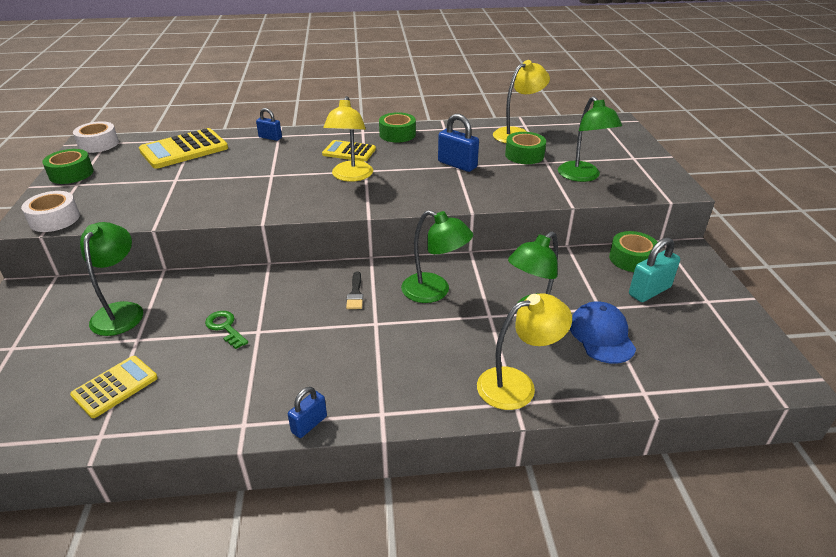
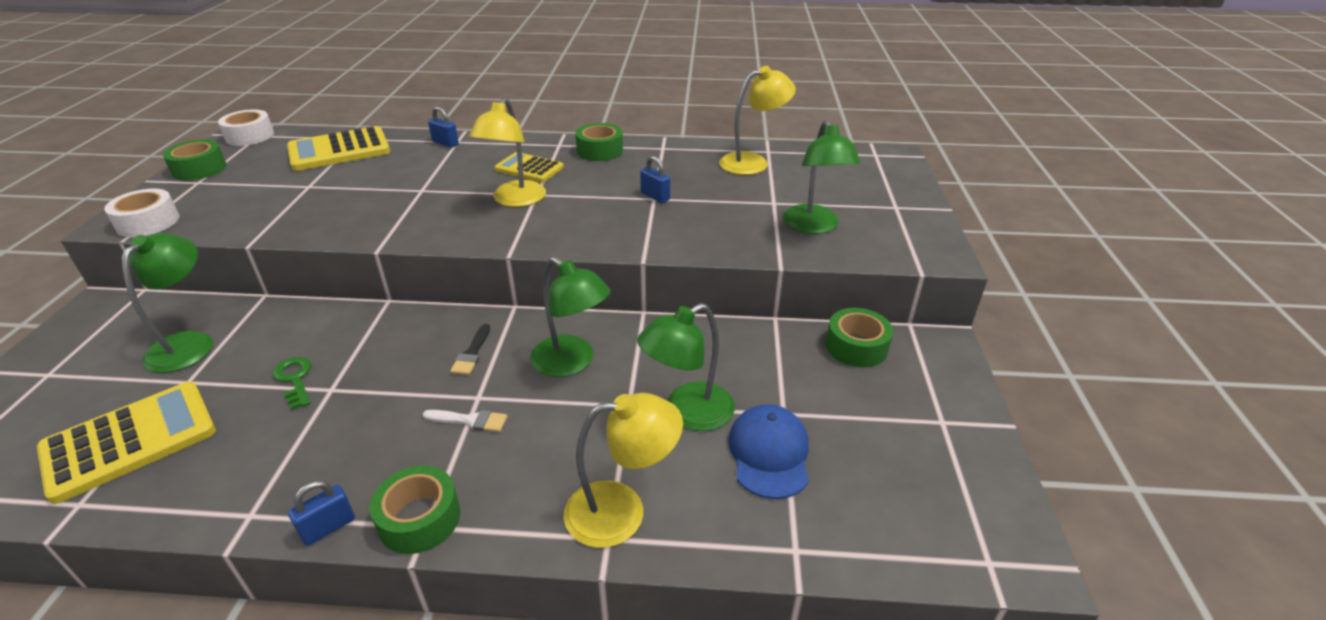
camera: 10 degrees right, 0 degrees up
(115, 387) = (130, 441): yellow calculator -> yellow calculator, size x1.60
(378, 340) = (470, 420): none -> white brush
(457, 165) = (655, 196): blue padlock -> blue padlock, size x0.63
(524, 155) = (748, 191): green tape -> green tape (419, 519)
(649, 291) = (863, 396): turquoise padlock -> none

